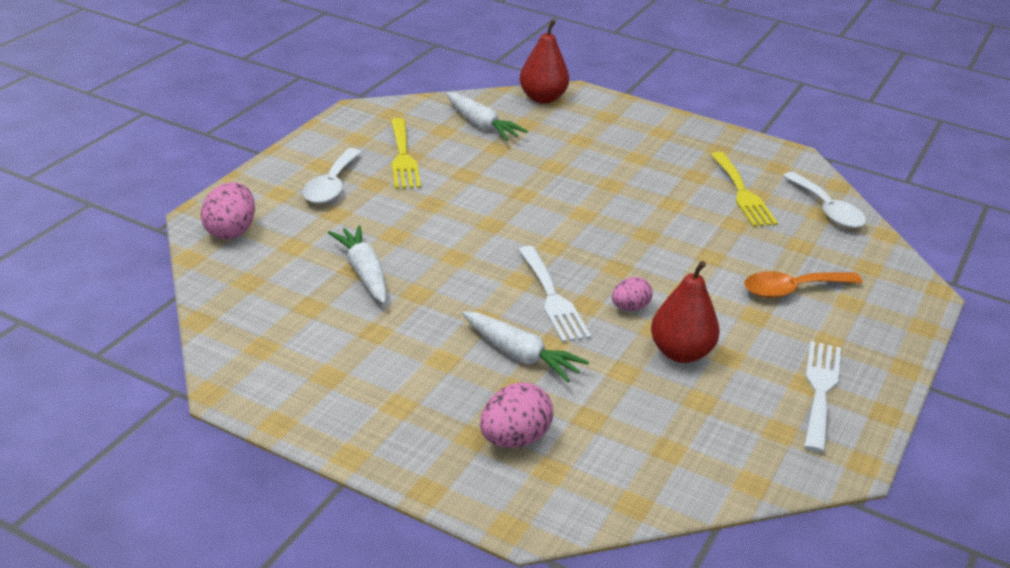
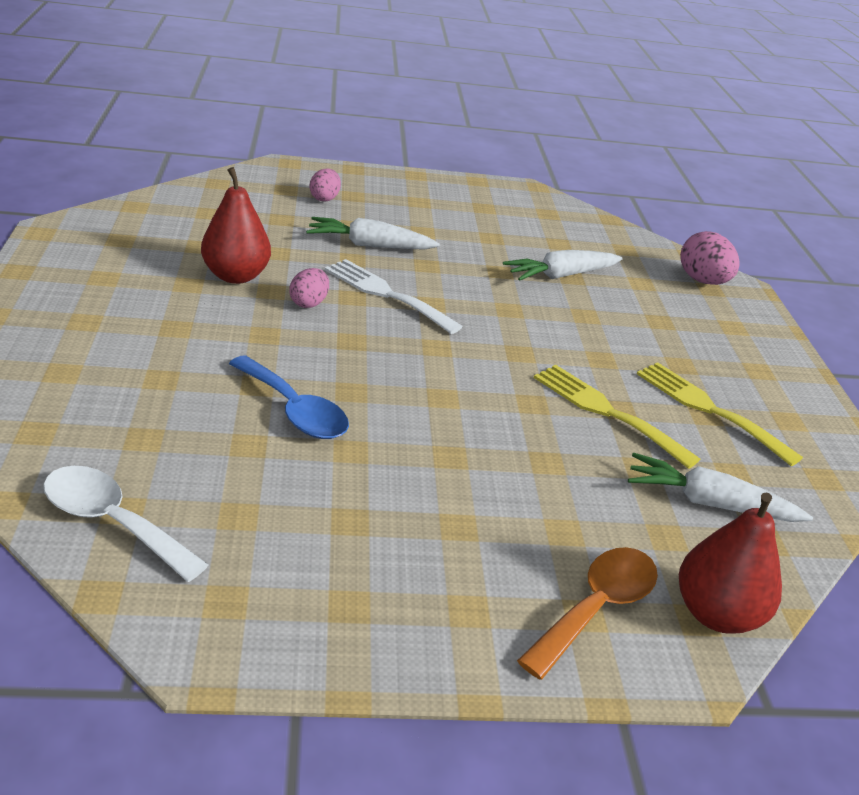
camera: 145 degrees right, 0 degrees up
(331, 185) = (710, 348): white spoon -> none
(363, 272) = (560, 275): white carrot -> white carrot turned 120 degrees clockwise
(514, 439) = (324, 198): pink egg -> pink egg, size x0.63
(694, 233) = (294, 410): none -> blue spoon
(742, 193) = (261, 508): yellow fork -> yellow fork (606, 412)
(792, 290) = (140, 368): orange spoon -> orange spoon (596, 608)
(820, 390) = (87, 274): white fork -> none

